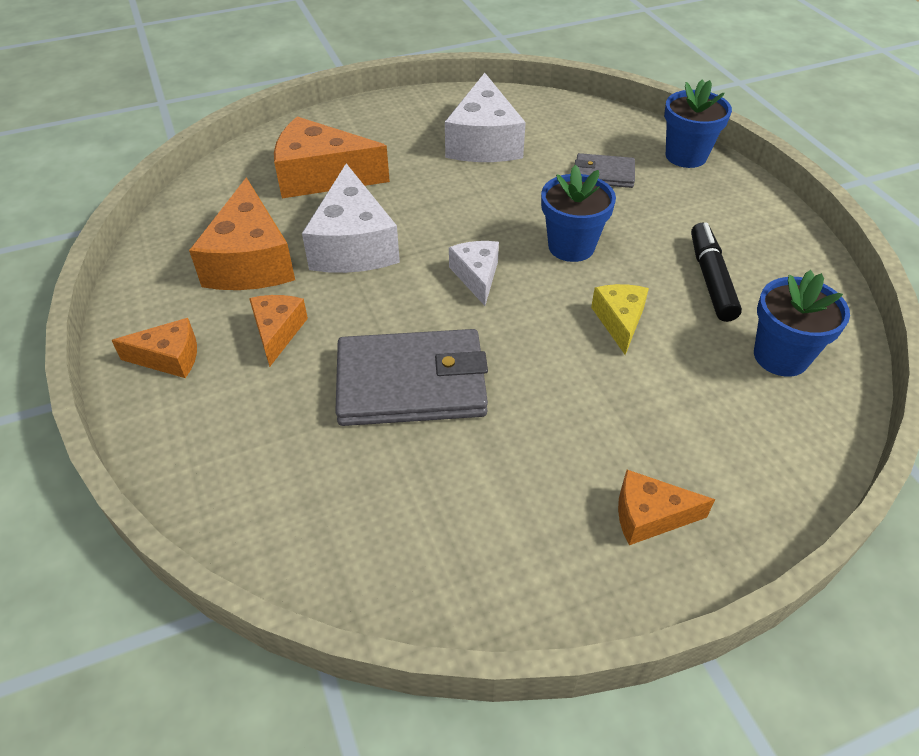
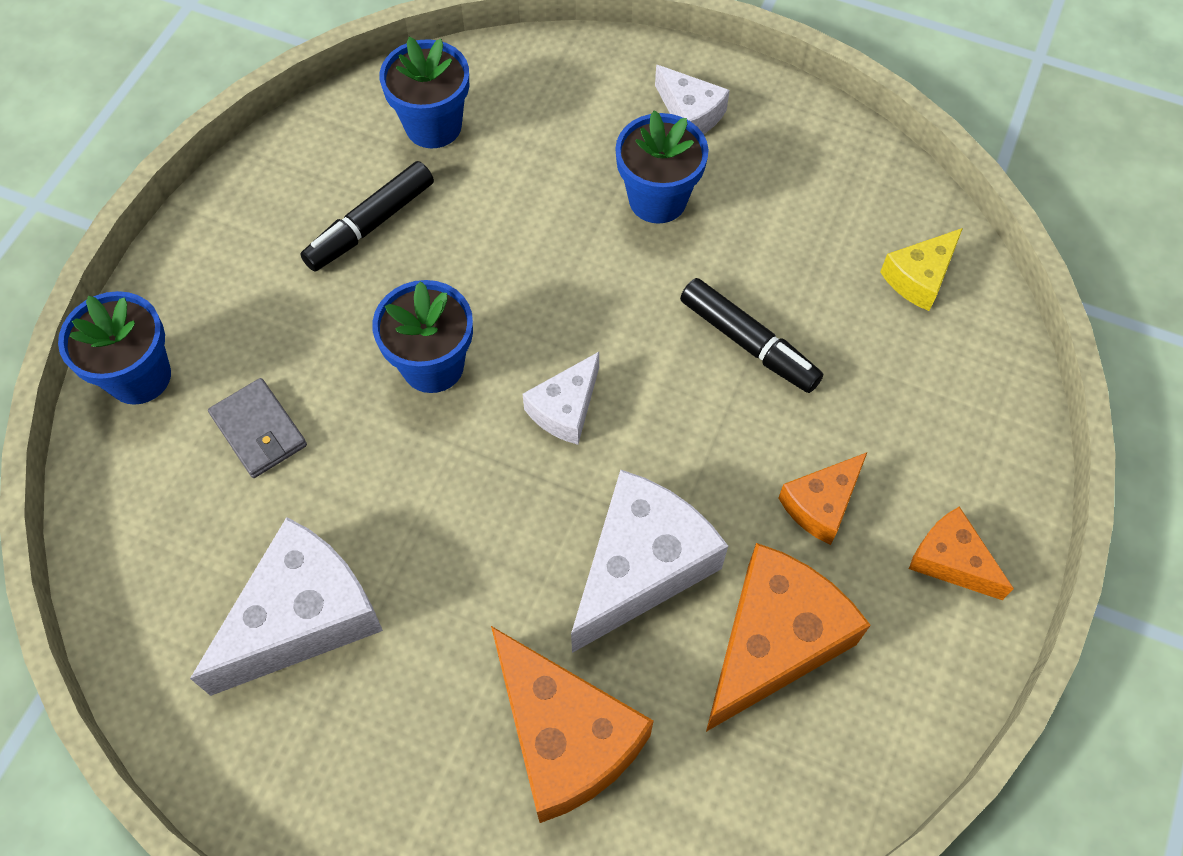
camera: 135 degrees left, 15 degrees up
(411, 383) = (748, 343): grey wallet -> black marker
(582, 427) = (657, 199): none -> blue flower pot
(619, 321) = (506, 254): yellow cheese -> yellow cheese (919, 277)
(649, 516) = (690, 113): orange cheese -> white cheese

